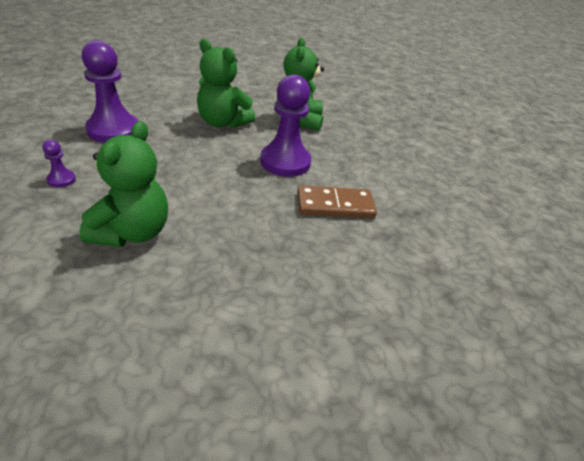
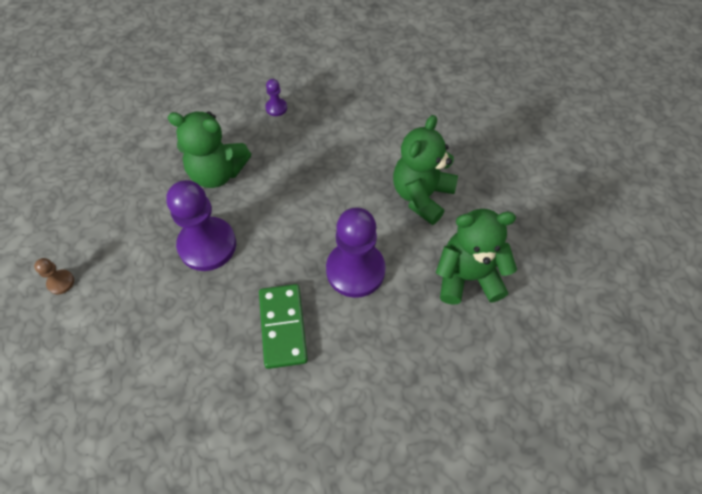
camera: 90 degrees right, 20 degrees up
(113, 130) = (366, 112): purple pawn -> purple pawn (207, 245)
(256, 408) = (61, 282): none -> brown pawn
(335, 205) = (283, 327): brown domino -> green domino

